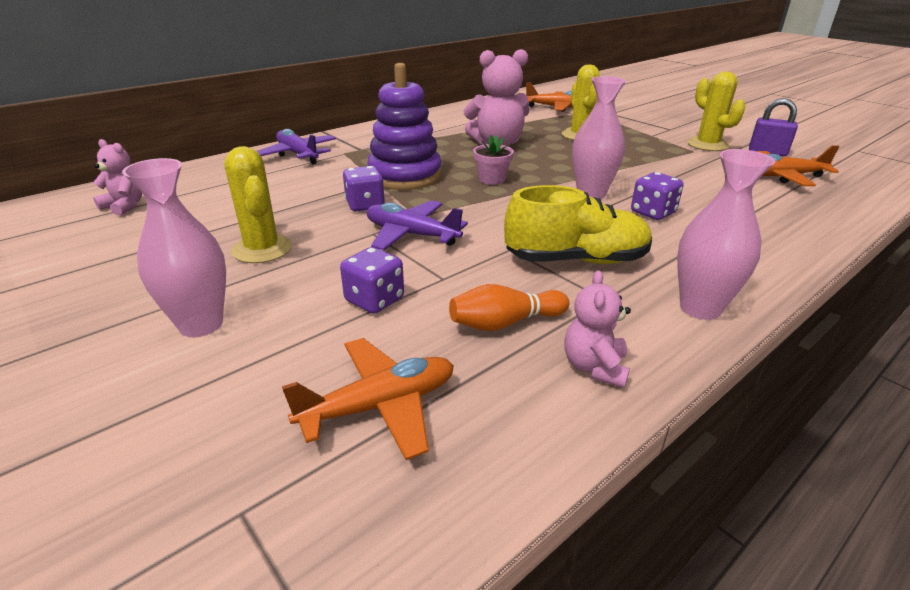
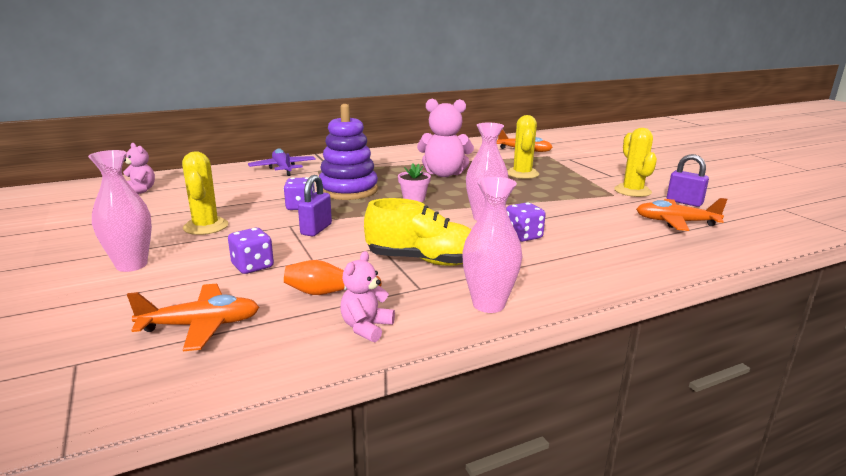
camera: 15 degrees right, 10 degrees down
(411, 234) = (316, 229): purple plane -> purple padlock

